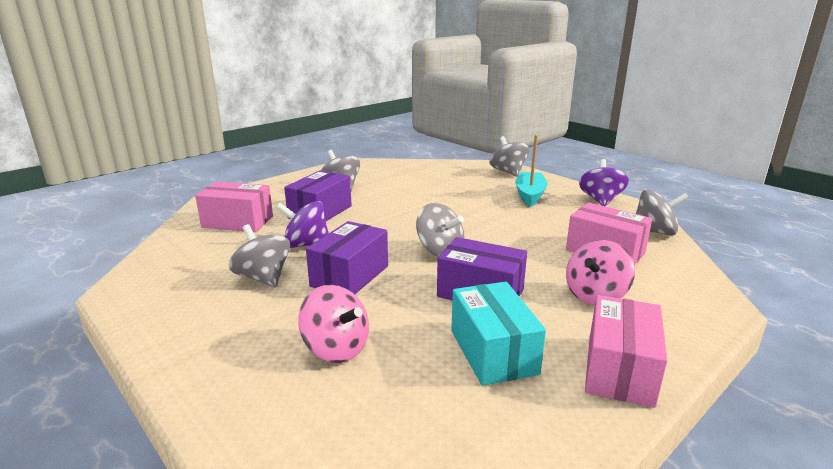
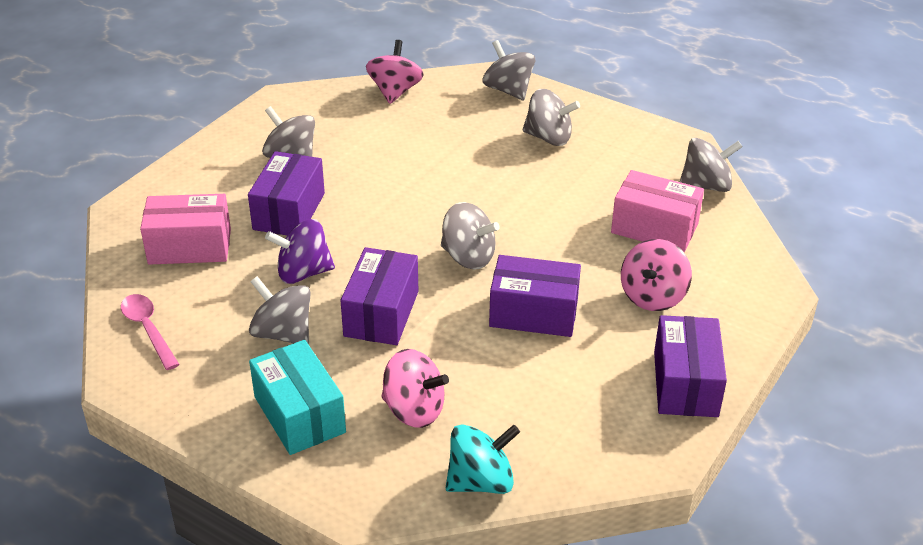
camera: 15 degrees left, 15 degrees up
(167, 262) = (148, 329): none -> pink spoon
(368, 425) = (481, 481): none -> turquoise spinning top
(429, 166) = (395, 91): none -> pink spinning top
(493, 352) = (567, 385): turquoise box -> turquoise box (299, 414)
(530, 195) = (549, 138): turquoise boat -> grey spinning top
(600, 200) = (638, 135): purple spinning top -> none
(619, 369) = (685, 384): pink box -> purple box

